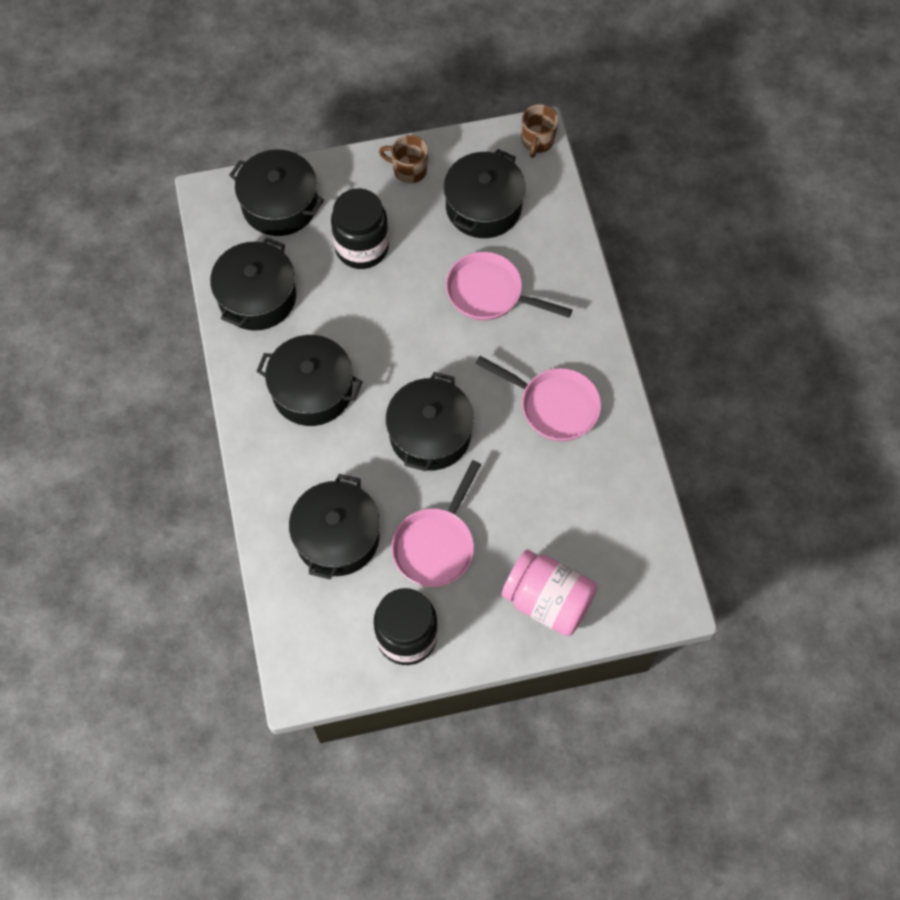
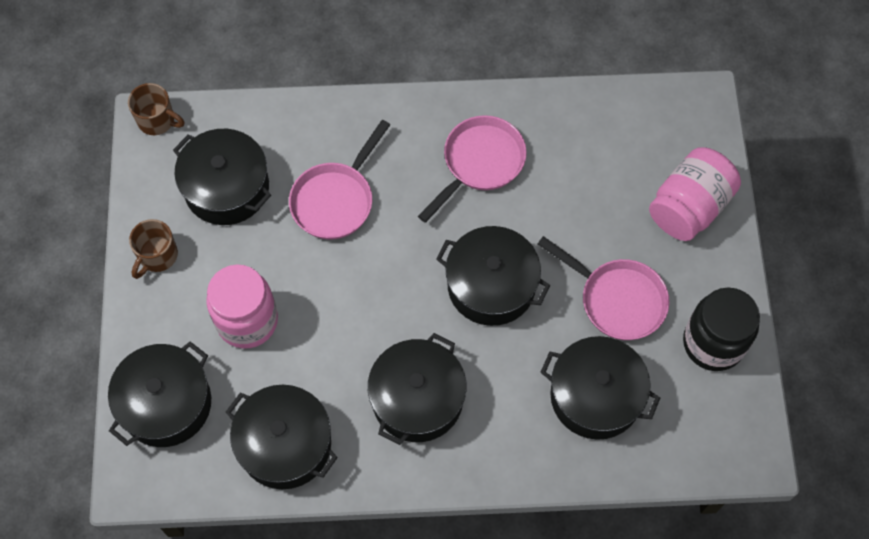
camera: 80 degrees left, 0 degrees up
(362, 247) = (247, 321): black jar -> pink jar

